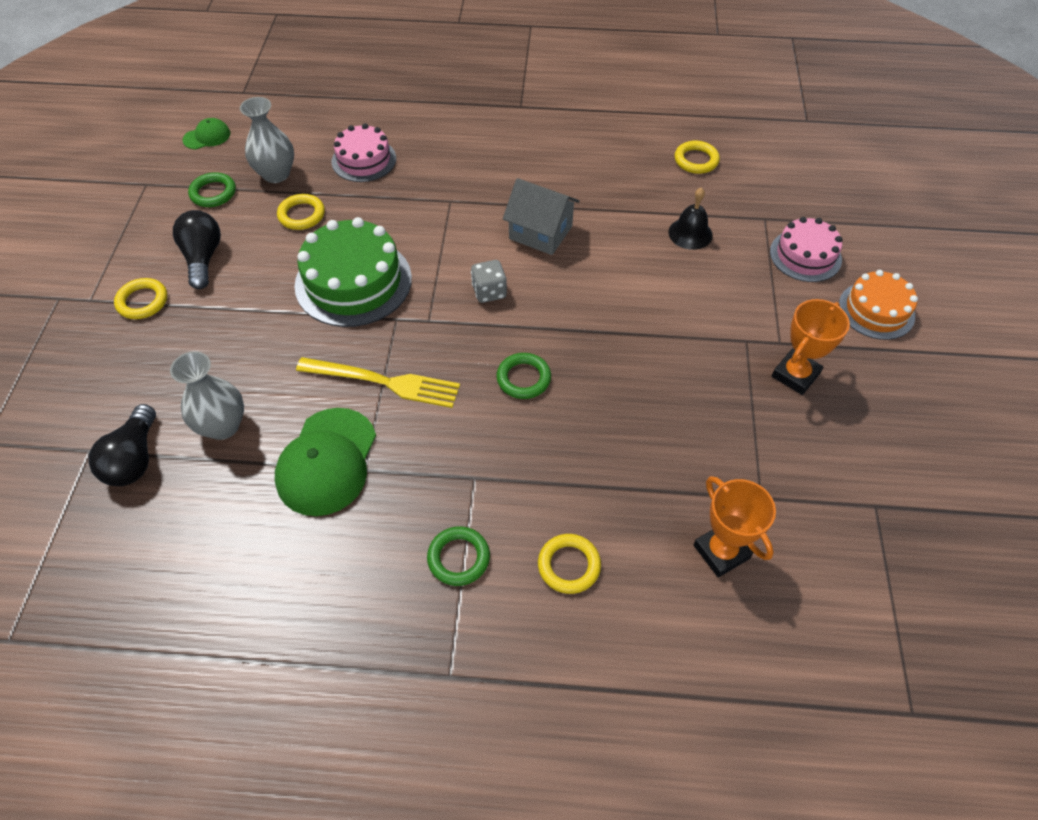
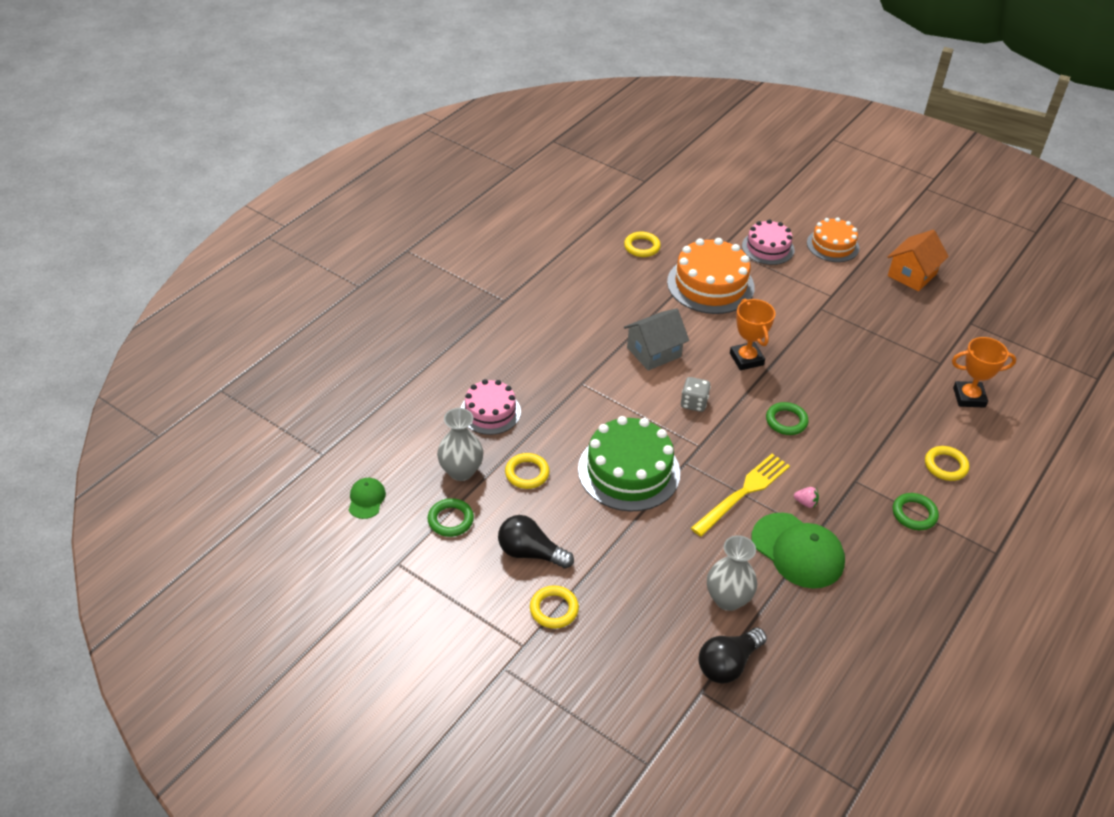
camera: 60 degrees left, 10 degrees down
(134, 459) = (728, 664): black light bulb -> black light bulb turned 105 degrees clockwise
(405, 442) = (805, 503): none -> pink strawberry
(690, 233) = (710, 284): black bell -> orange cake
(795, 375) = (861, 303): orange trophy -> orange trophy (746, 359)
(907, 408) = (912, 275): none -> orange house

